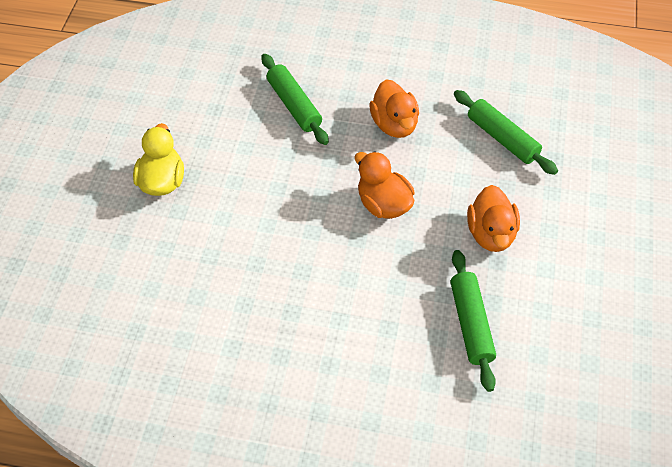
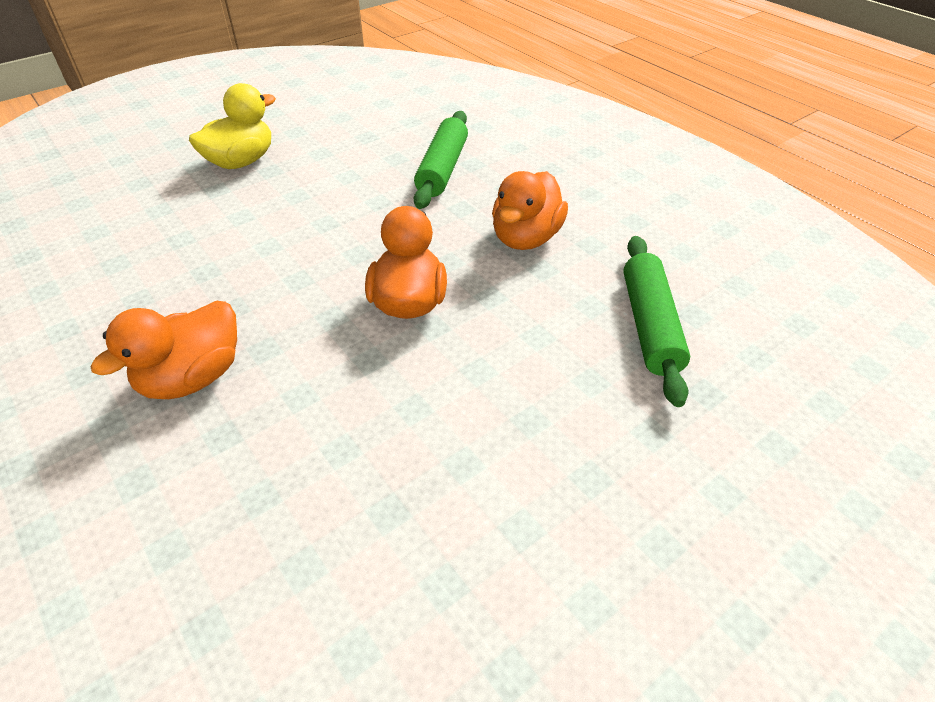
camera: 40 degrees right, 10 degrees down
(470, 324) = (322, 516): green rolling pin -> none
(491, 234) = (498, 422): orange duck -> orange duck (193, 378)

